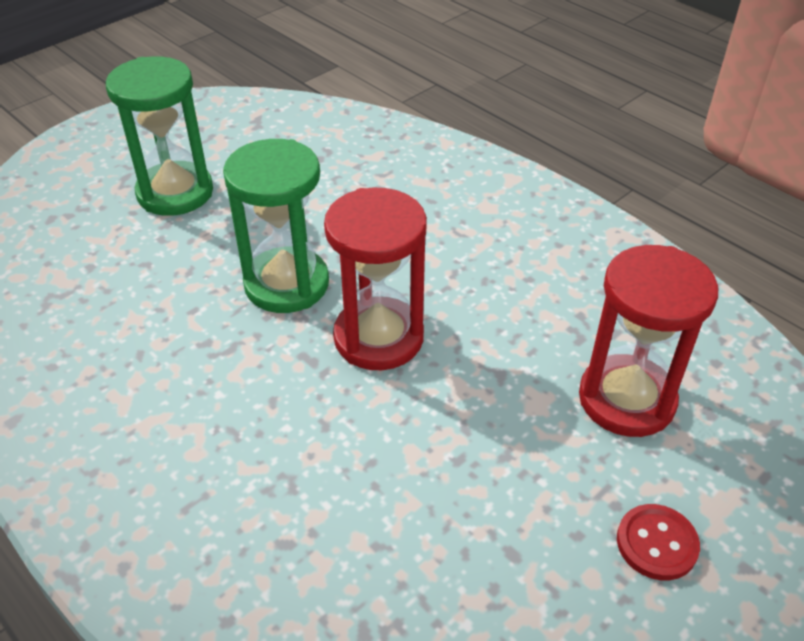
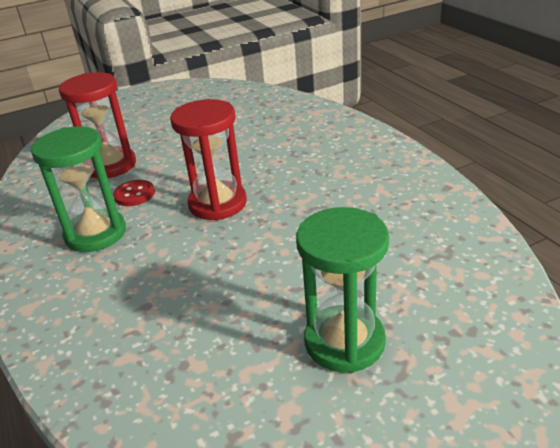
camera: 160 degrees left, 10 degrees down
(286, 284) = (263, 241): green hourglass -> green hourglass (95, 234)
(656, 543) = (150, 126): red button -> red button (134, 194)

